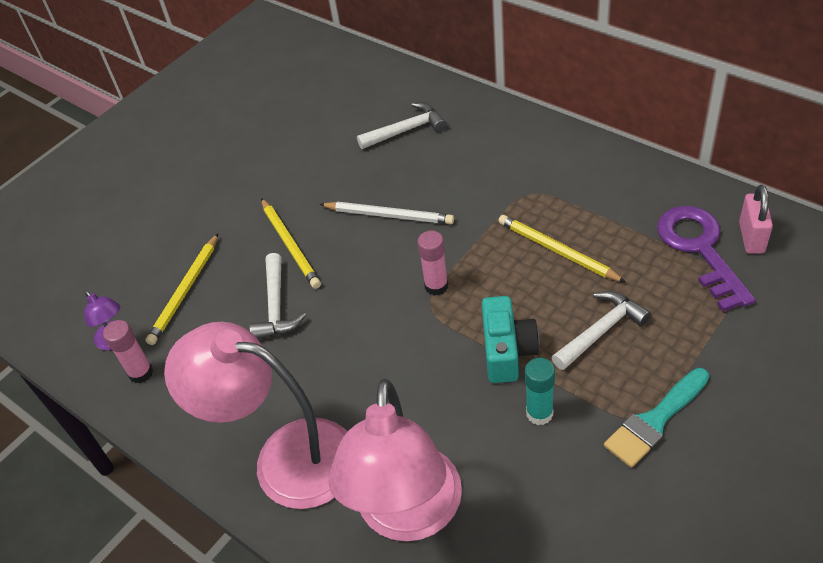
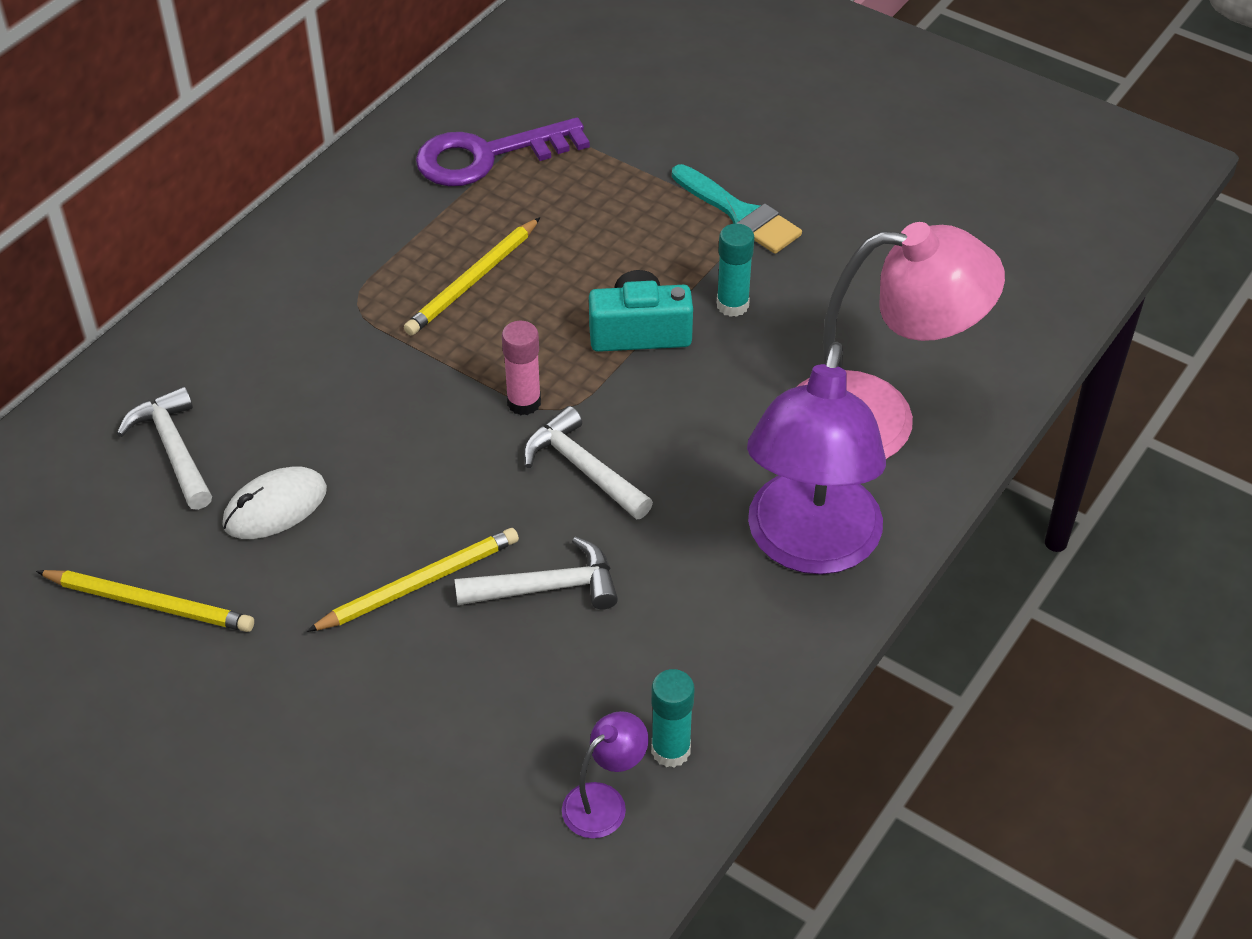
camera: 100 degrees left, 0 degrees up
(141, 373) = (670, 750): pink glue stick -> turquoise glue stick
(185, 291) = (505, 718): yellow pencil -> yellow pencil (150, 603)
(285, 458) = (809, 546): pink lamp -> purple lamp
(357, 177) = (275, 507): none -> white mouse
(389, 215) = (373, 462): white pencil -> none
(601, 331) = (611, 248): white hammer -> white hammer (583, 468)
(751, 237) = (473, 114): pink padlock -> none

